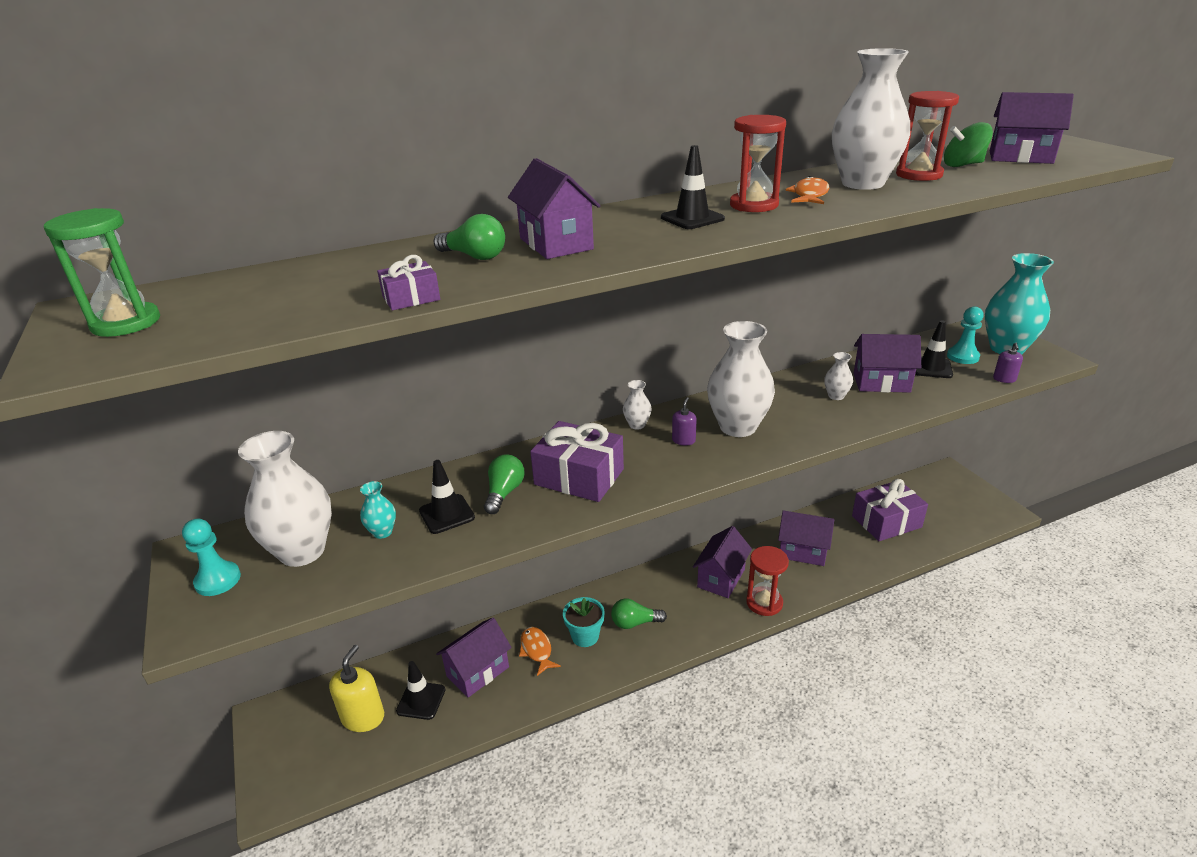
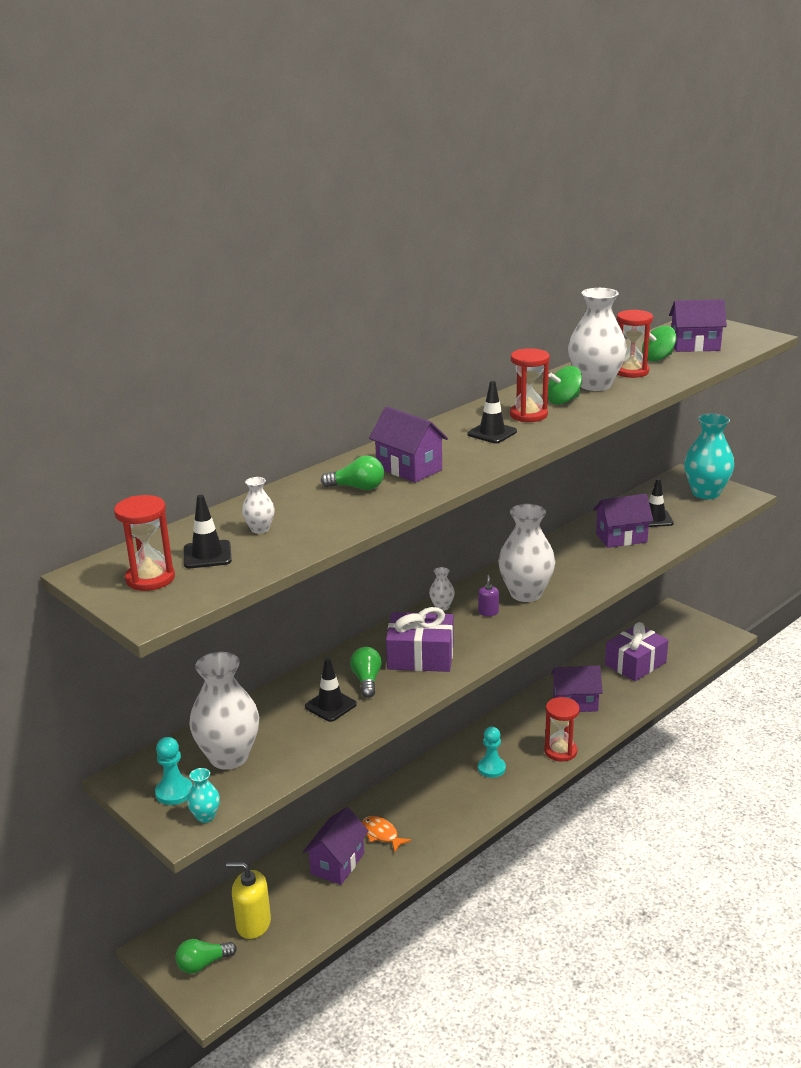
camera: 20 degrees left, 5 degrees down
(126, 323) = (150, 578): green hourglass -> red hourglass
(363, 717) = (253, 924): yellow soap dispenser -> yellow soap dispenser turned 75 degrees counterclockwise
(382, 532) = (286, 729): turquoise vase -> turquoise vase (205, 816)
(411, 298) = (348, 527): purple gift -> none
(421, 700) = (299, 898): black traffic cone -> black traffic cone (207, 555)
(585, 636) = (419, 813): turquoise flower pot -> none
(635, 623) = (457, 792): green light bulb -> green light bulb (203, 964)
(721, 578) = (515, 740): purple house -> none
(809, 195) = (563, 401): orange fish -> green spinning top
(836, 396) = (591, 555): white vase -> white vase (260, 529)
(962, 356) = (675, 505): turquoise pawn -> turquoise pawn (491, 768)
(1004, 379) = (712, 519): purple soap dispenser -> none

